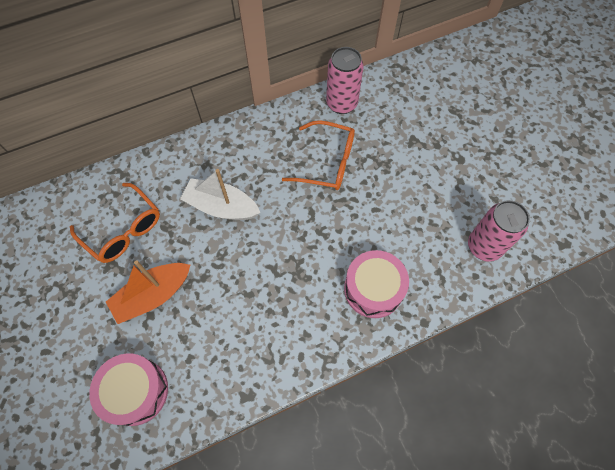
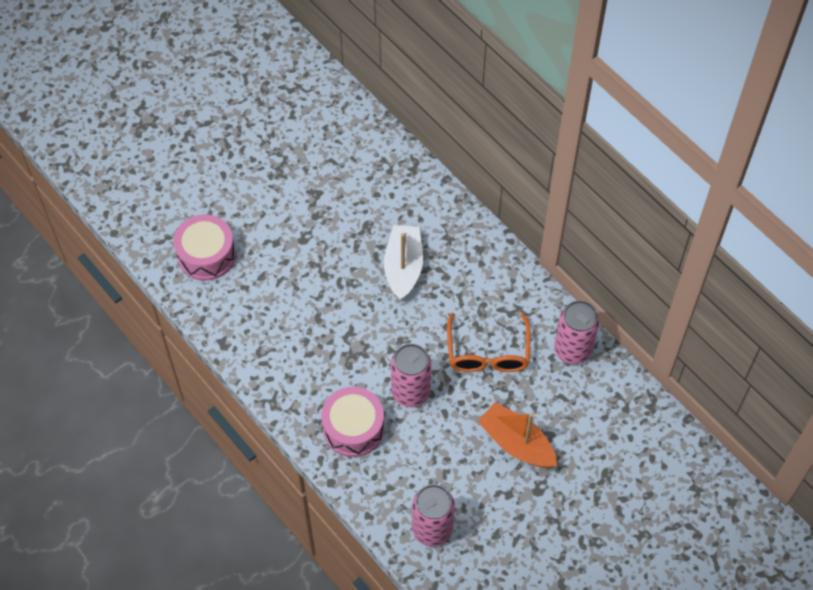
camera: 75 degrees right, 5 degrees down
(123, 230) = (353, 191): orange glasses -> none
(153, 295) = (295, 239): orange boat -> orange boat (516, 443)
(349, 231) = (410, 392): none -> pink can

